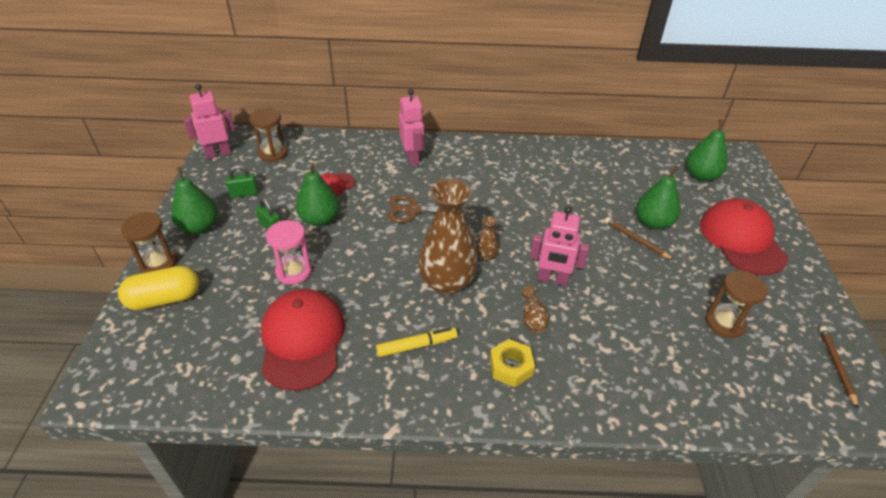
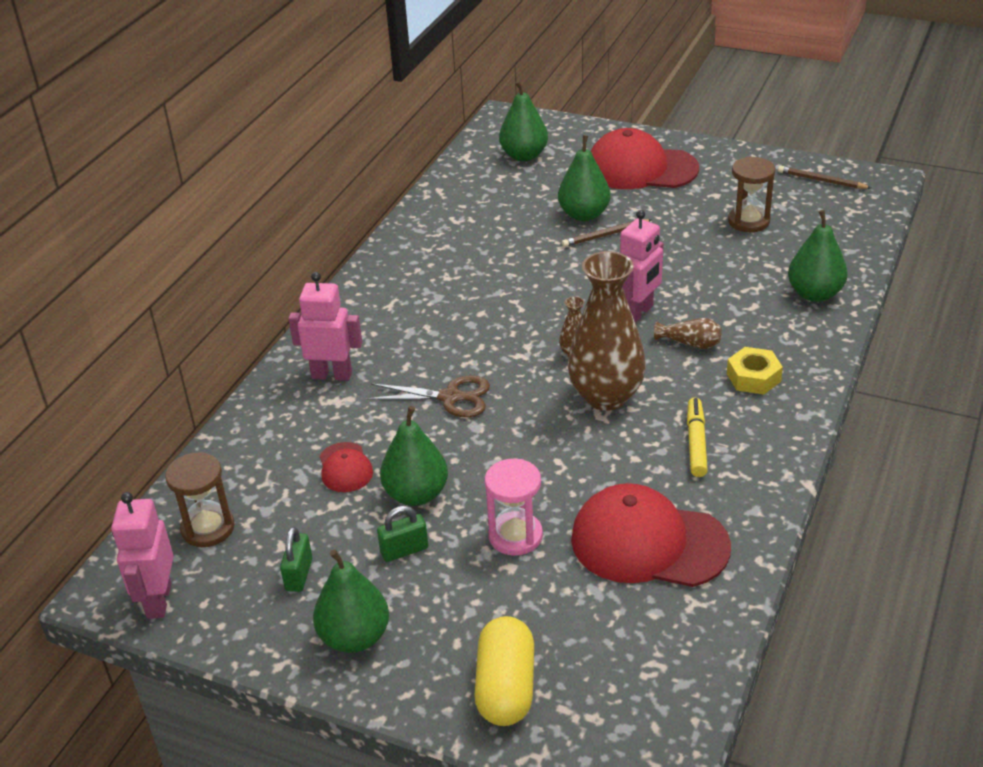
camera: 65 degrees left, 5 degrees down
(158, 263) = (419, 694): brown hourglass -> none
(413, 210) = (450, 397): brown scissors -> brown scissors turned 105 degrees counterclockwise
(651, 391) = (814, 294): none -> green pear

